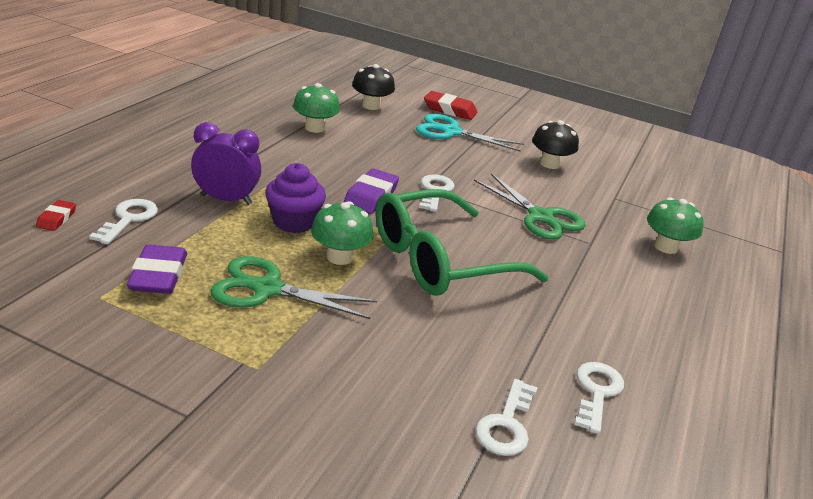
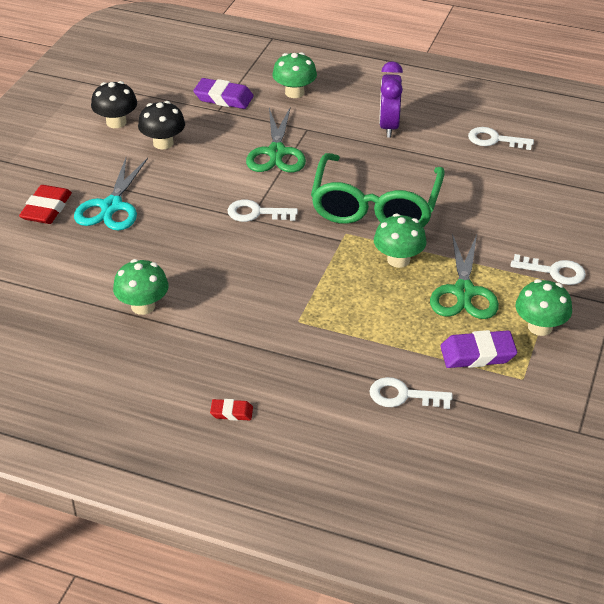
camera: 90 degrees left, 10 degrees up
(56, 218) = (426, 443): red eraser -> red eraser (231, 412)
(177, 332) = (540, 327): none -> green mushroom
(226, 199) = (336, 341): purple clock -> purple clock (388, 127)
(294, 222) = (356, 292): purple cupcake -> none
(371, 106) = (58, 269): black mushroom -> black mushroom (116, 122)
(371, 196) = (285, 251): purple eraser -> purple eraser (223, 98)
(440, 260) = (375, 206): green glasses -> green glasses turned 45 degrees clockwise
(506, 425) = (545, 176): white key -> white key (554, 271)
(540, 217) = (276, 153): green scissors -> green scissors turned 135 degrees clockwise

